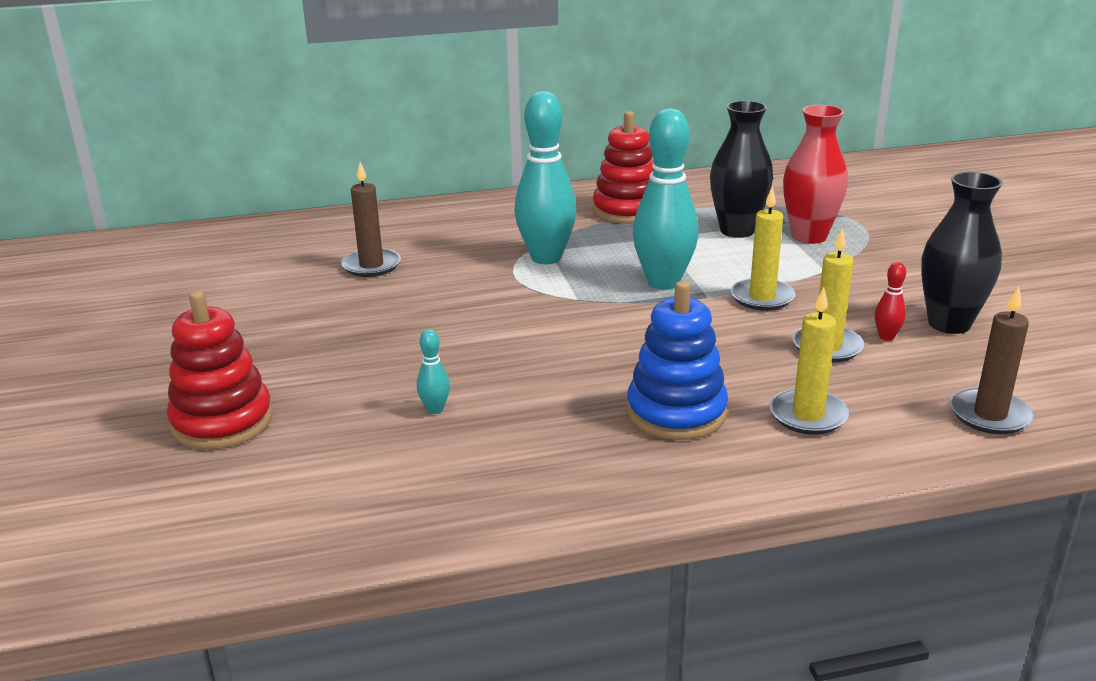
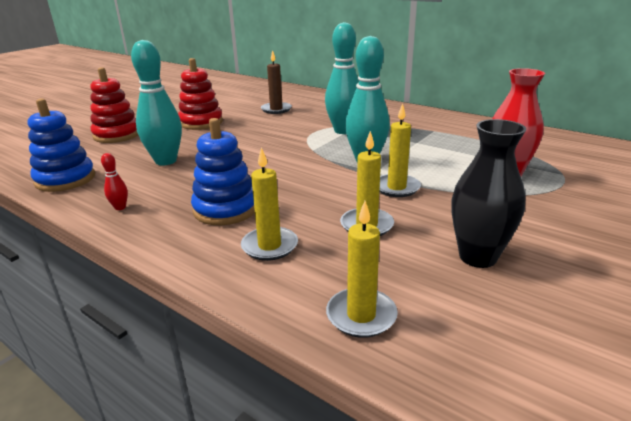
camera: 50 degrees right, 0 degrees up
(363, 515) = (65, 179): none -> blue stacking toy
(435, 409) = (166, 161): turquoise bowling pin -> turquoise bowling pin, size x2.40
(627, 210) = (431, 127): red stacking toy -> red stacking toy (201, 122)
(737, 230) = (468, 155): black vase -> none
(886, 337) = (414, 240): red bowling pin -> red bowling pin (120, 207)
(990, 415) = (361, 315): brown candle -> yellow candle

